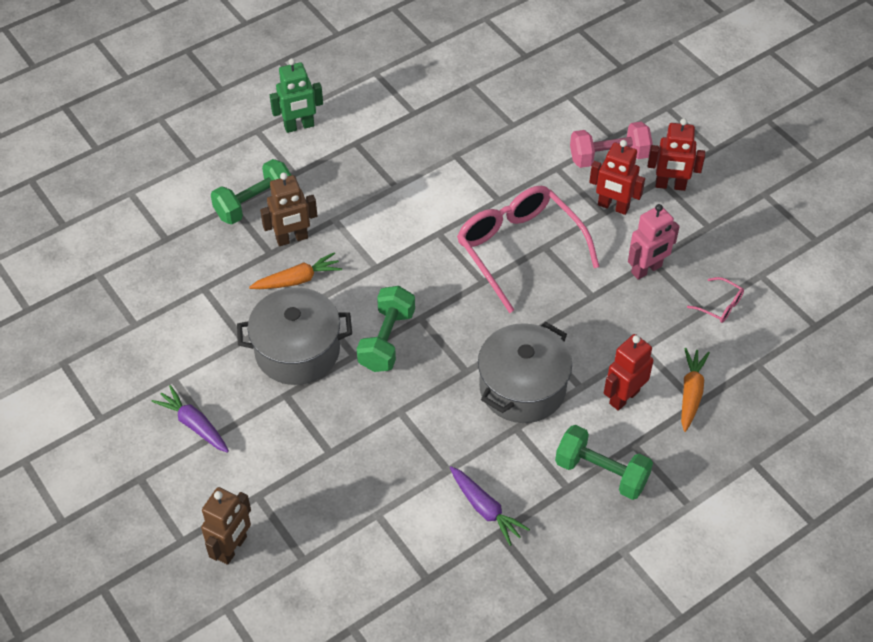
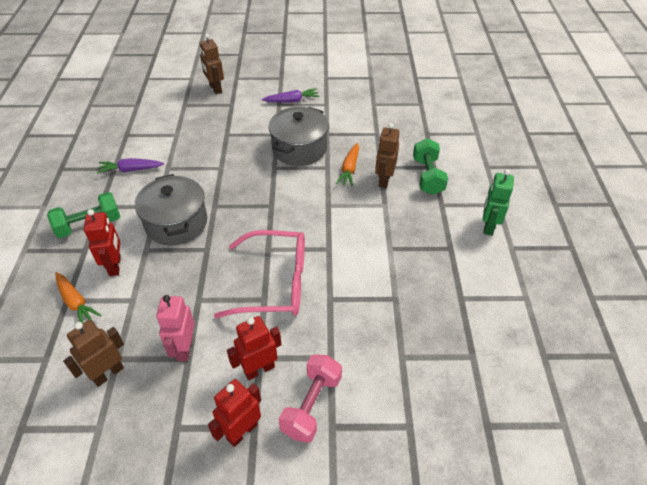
camera: 125 degrees right, 5 degrees down
(387, 340) = (270, 184): green dumbbell -> none
(720, 305) = (108, 373): pink glasses -> brown robot

